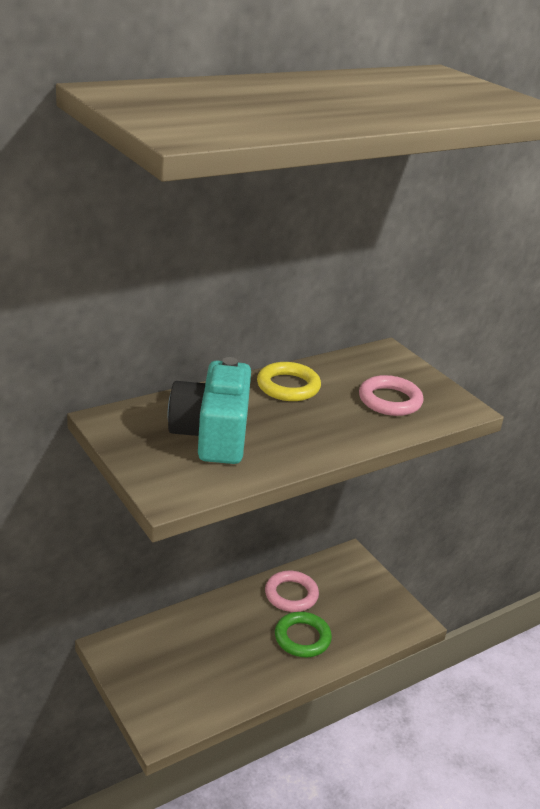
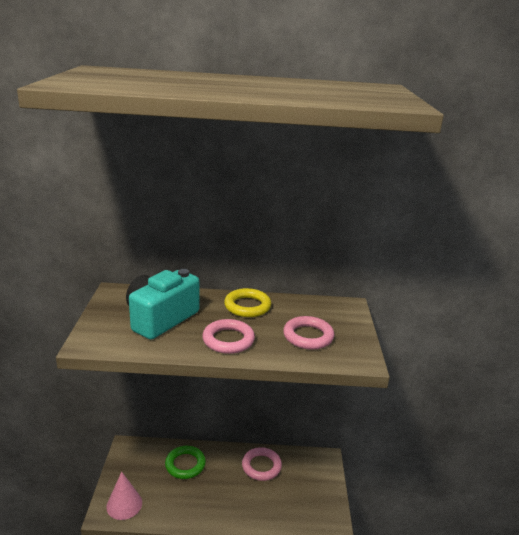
camera: 35 degrees right, 5 degrees down
(173, 711) = (124, 504): none -> pink cone
(302, 638) = (243, 498): green ring -> green ring (185, 464)
(318, 433) = (228, 340): none -> pink ring

